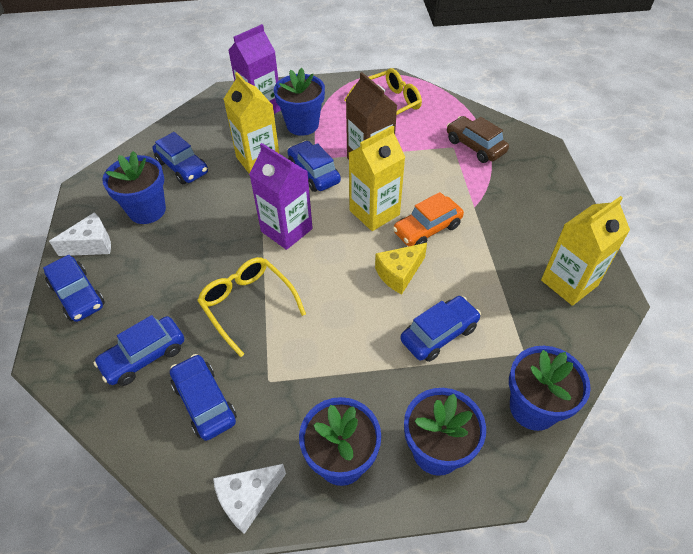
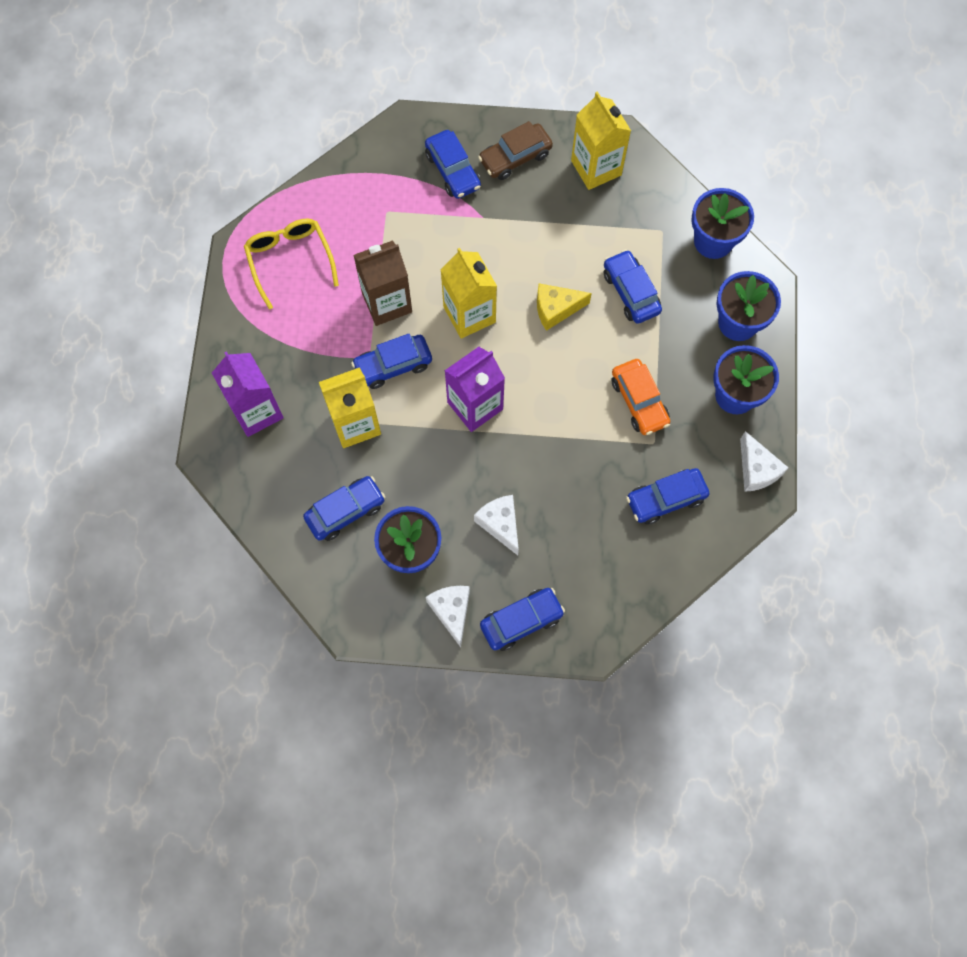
camera: 80 degrees left, 20 degrees up
(144, 356) = (609, 552): blue car -> blue car (453, 170)
(173, 265) = (500, 524): none -> white cheese
(247, 304) = (566, 454): yellow glasses -> none
(302, 125) = (302, 365): blue flower pot -> none
(399, 273) = (556, 309): yellow cheese -> yellow cheese turned 105 degrees clockwise
(427, 229) = (504, 269): orange car -> orange car (639, 401)
(475, 146) = (391, 189): brown car -> brown car (515, 157)

